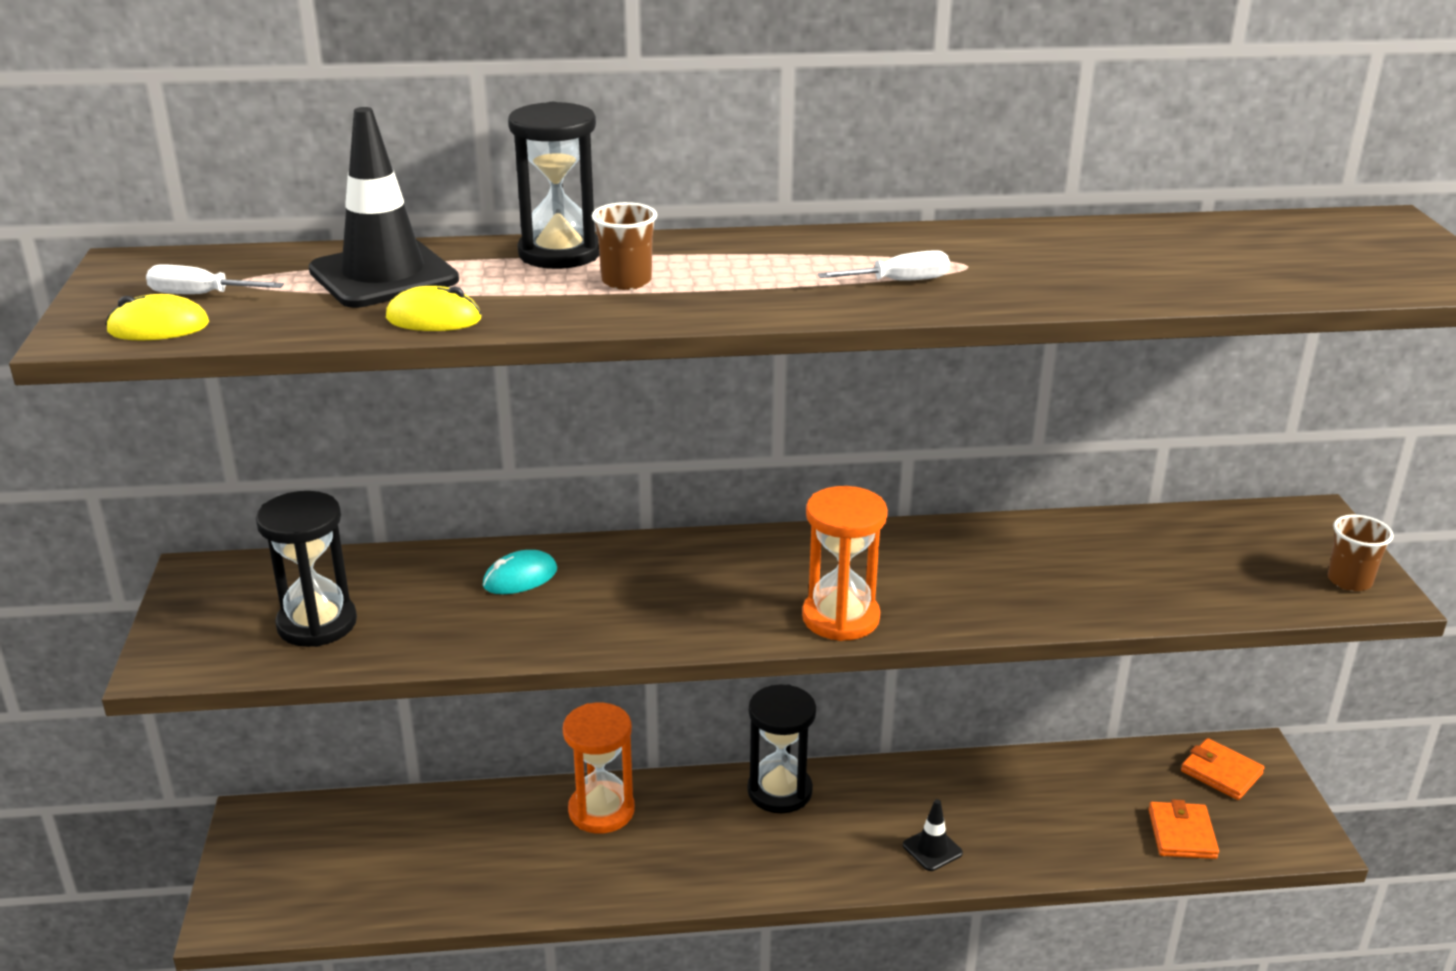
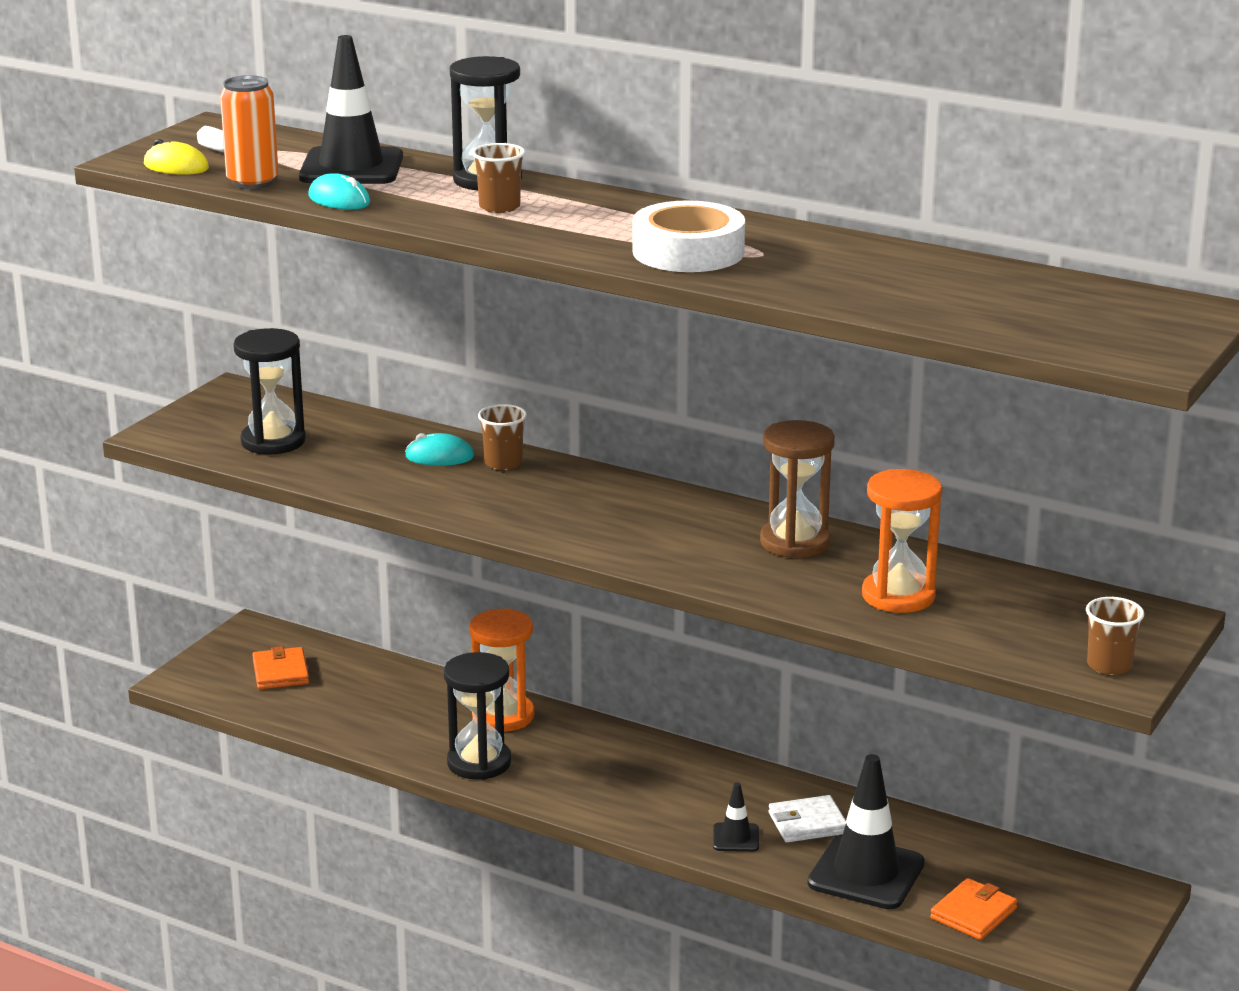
camera: 35 degrees right, 5 degrees down
(291, 323) = (252, 182): none -> orange can
(434, 319) = (339, 200): yellow mouse -> turquoise mouse
(592, 562) = (503, 463): none -> brown cup
(779, 791) = (658, 756): black hourglass -> black hourglass (479, 762)
(840, 618) = (634, 551): orange hourglass -> orange hourglass (898, 596)
(899, 281) = (688, 252): white screwdriver -> white tape
(958, 552) = (795, 542): none -> brown hourglass
(969, 804) = (807, 823): none -> white wallet
(1066, 834) = (866, 873): none -> black traffic cone
(1221, 772) = (1077, 891): orange wallet -> orange wallet (280, 672)

